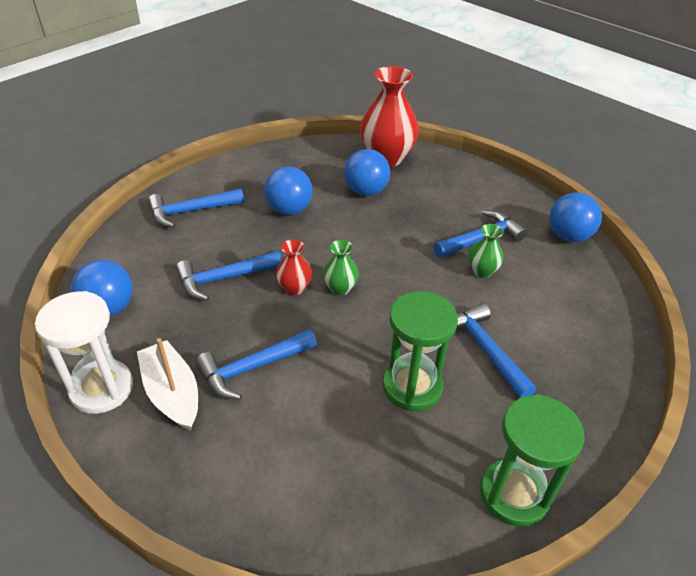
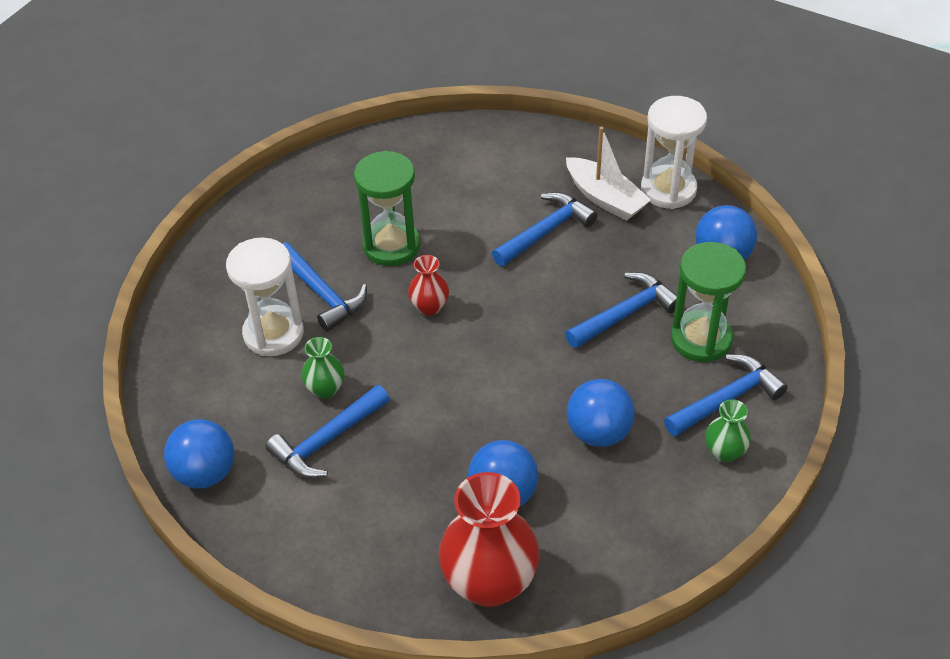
camera: 170 degrees right, 5 degrees up
(294, 288) = (541, 319): red vase -> red vase (429, 307)
(340, 288) = (490, 330): green vase -> green vase (724, 452)
(514, 494) = (299, 186): green hourglass -> green hourglass (701, 339)
(528, 322) = (273, 333): none -> white hourglass

